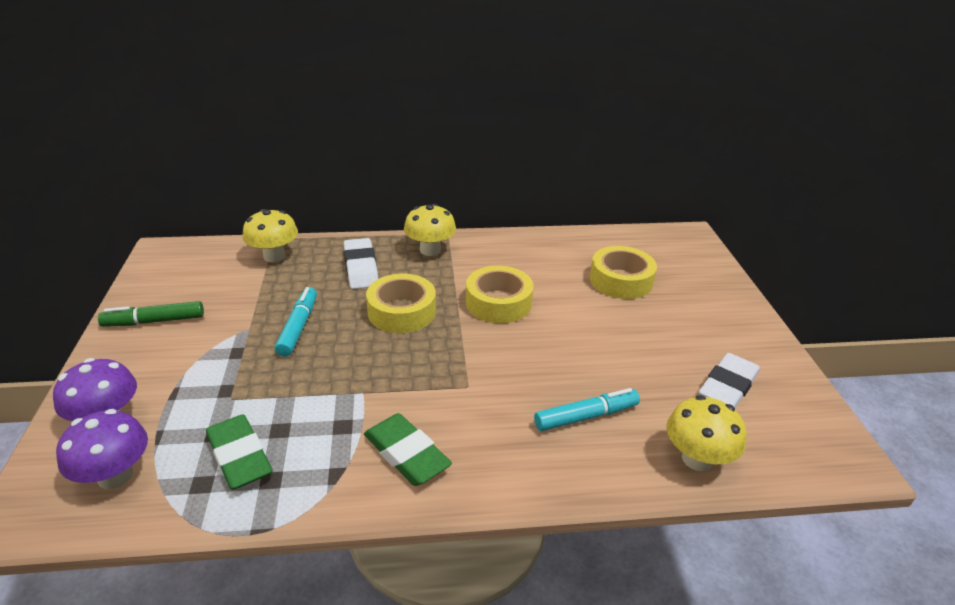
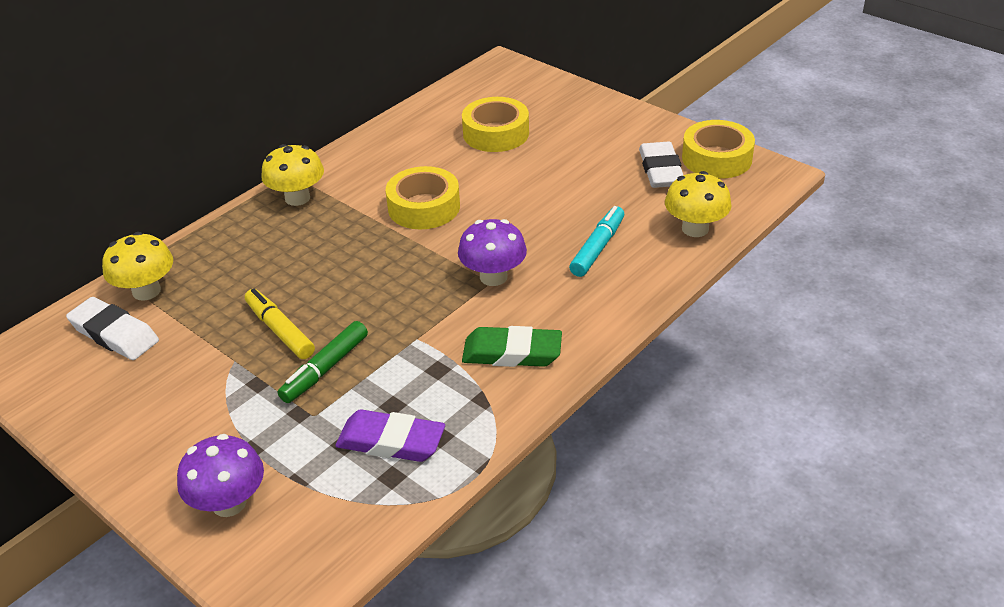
camera: 40 degrees left, 5 degrees up
(115, 475) = (311, 524): purple mushroom -> purple mushroom (493, 277)
(154, 321) = (125, 415): green marker -> green marker (325, 369)
(239, 456) = (391, 441): green eraser -> purple eraser
(298, 327) = (280, 331): turquoise marker -> yellow marker
(361, 268) = (255, 250): white eraser -> white eraser (114, 334)
(402, 311) = (353, 262): yellow tape -> yellow tape (716, 158)

